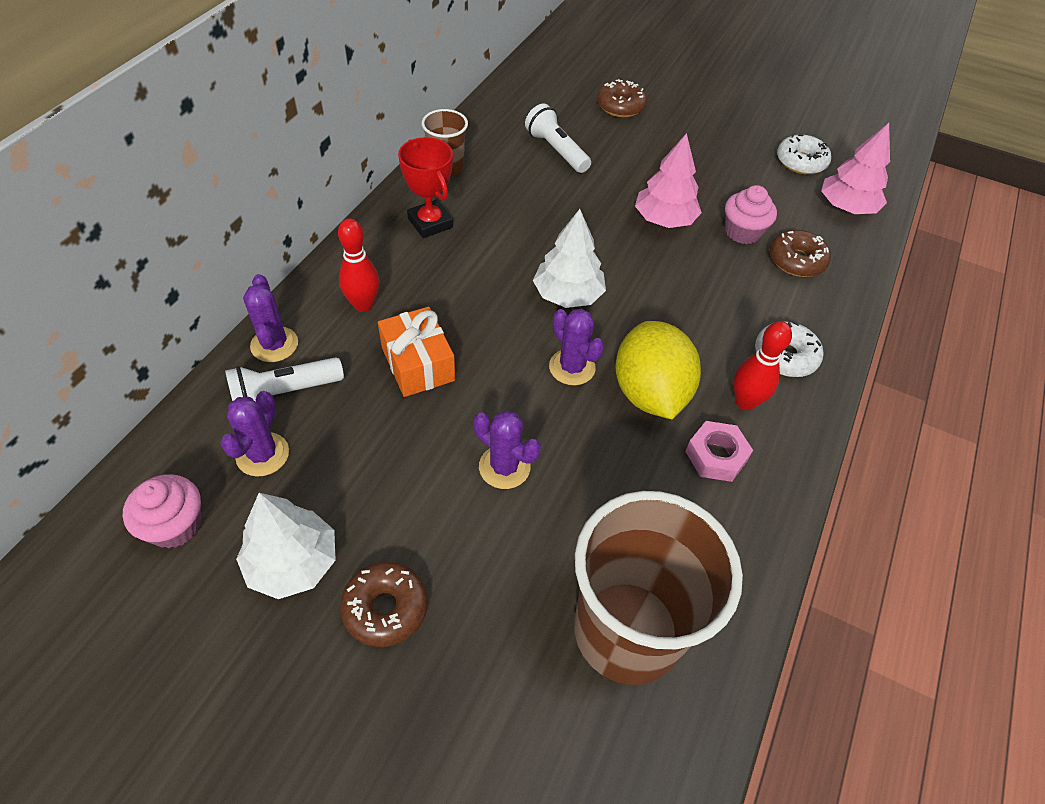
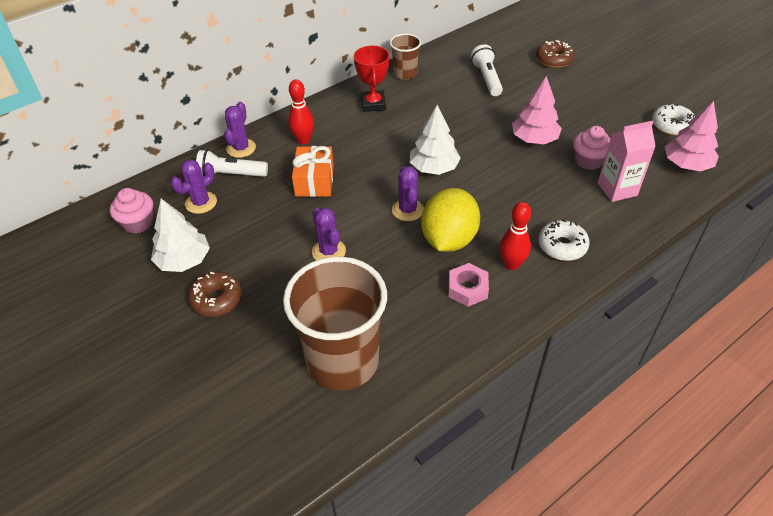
camera: 30 degrees right, 5 degrees down
(796, 261) = (617, 189): brown donut -> pink carton

